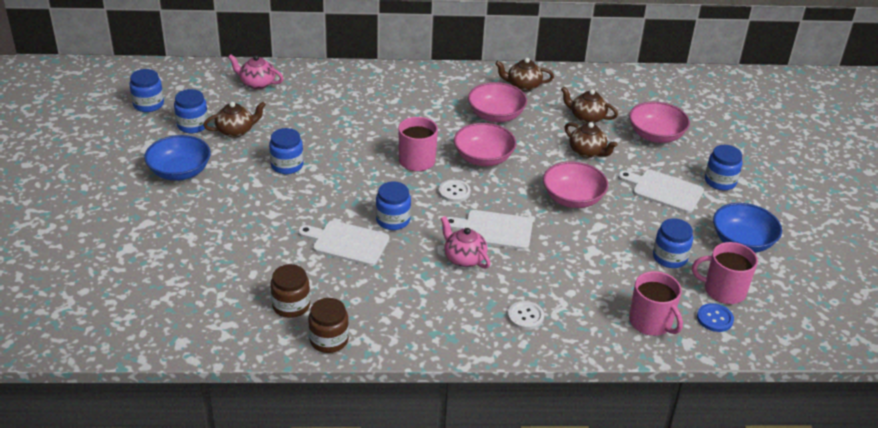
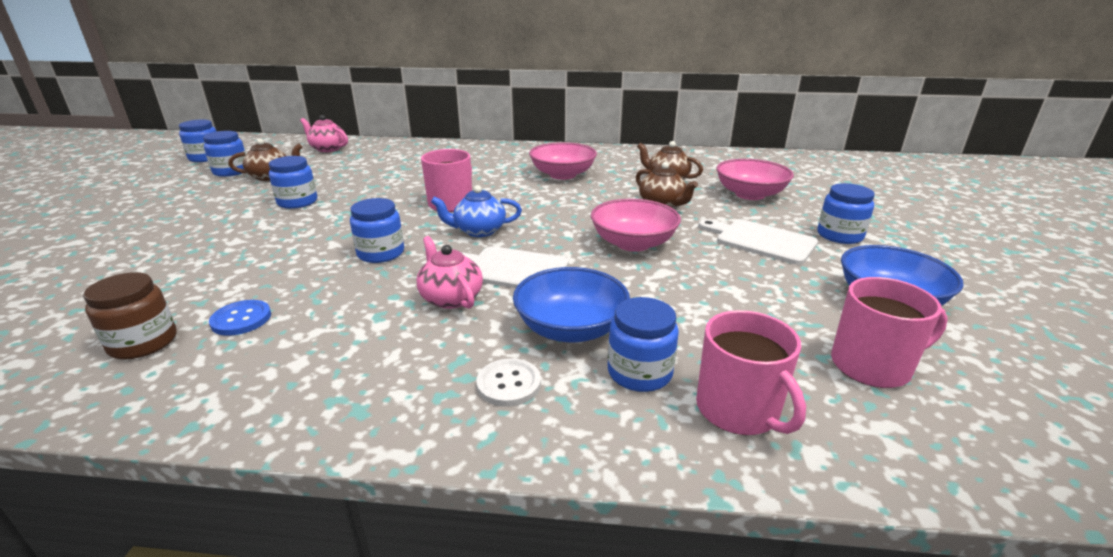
camera: 10 degrees right, 10 degrees down
(180, 172) = (173, 202): blue bowl -> blue bowl (570, 328)
(329, 340) = (147, 398): brown jar -> none
(347, 243) = (300, 273): white cutting board -> none
(454, 192) = (479, 231): white button -> blue teapot
(483, 158) = (532, 204): pink bowl -> none
(523, 86) = (601, 157): brown teapot -> none
(670, 257) = (771, 314): blue jar -> blue jar (639, 372)
(715, 319) = (864, 412): blue button -> blue button (241, 319)
(723, 290) = (872, 366): pink mug -> pink mug turned 150 degrees clockwise

